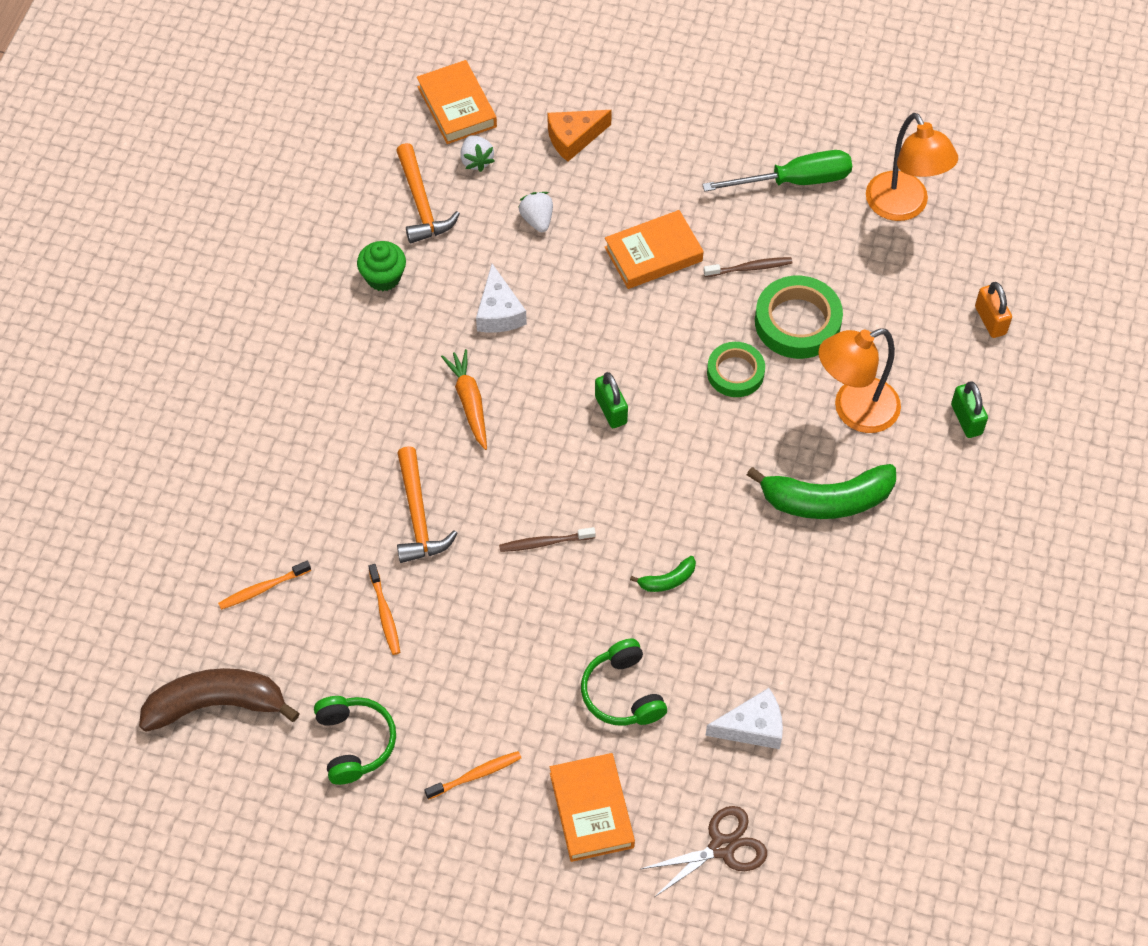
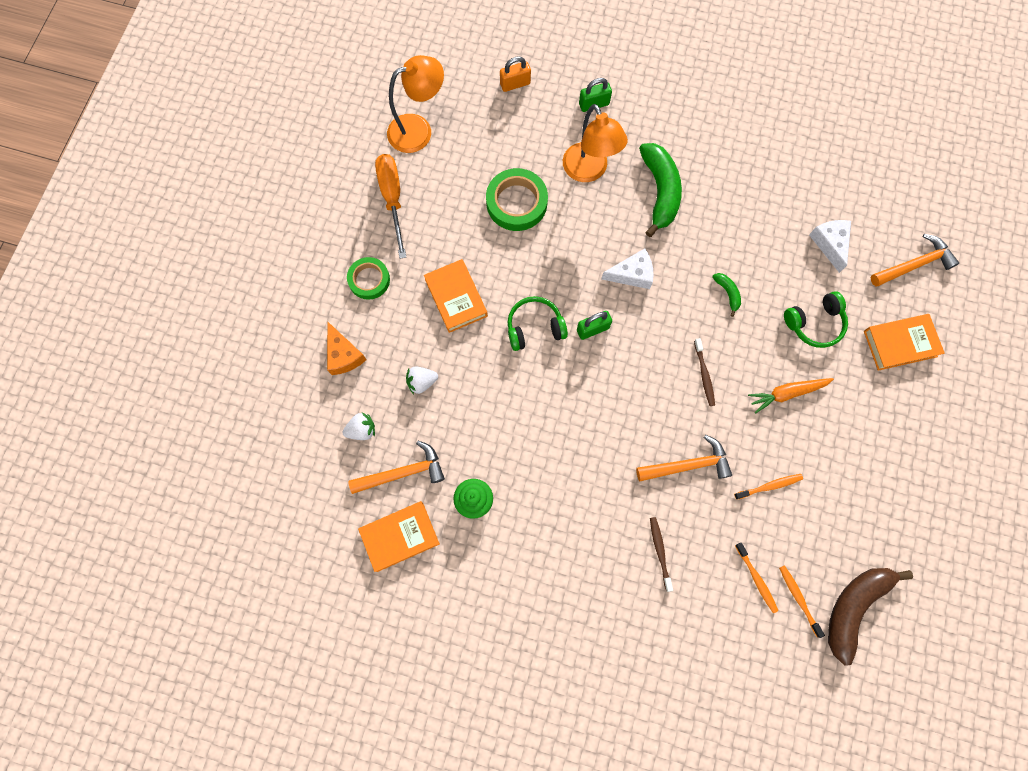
camera: 90 degrees left, 15 degrees up
(216, 705) = (853, 607): brown banana -> brown banana turned 45 degrees clockwise
(355, 743) = (871, 503): green headphones -> green headphones (534, 327)
(457, 107) = (306, 447): orange book -> orange book (400, 536)
(469, 402) = (589, 430): orange carrot -> orange carrot (787, 393)
(475, 775) = (885, 419): orange toothbrush -> orange toothbrush (798, 599)
(499, 312) = (507, 410): white cheese -> white cheese (632, 274)
(722, 847) = (914, 264): brown scissors -> orange hammer
(735, 372) = (559, 245): green tape -> green tape (369, 280)
(750, 268) = (469, 232): brown toothbrush -> brown toothbrush (660, 552)
(795, 181) = (392, 199): green screwdriver -> orange screwdriver

